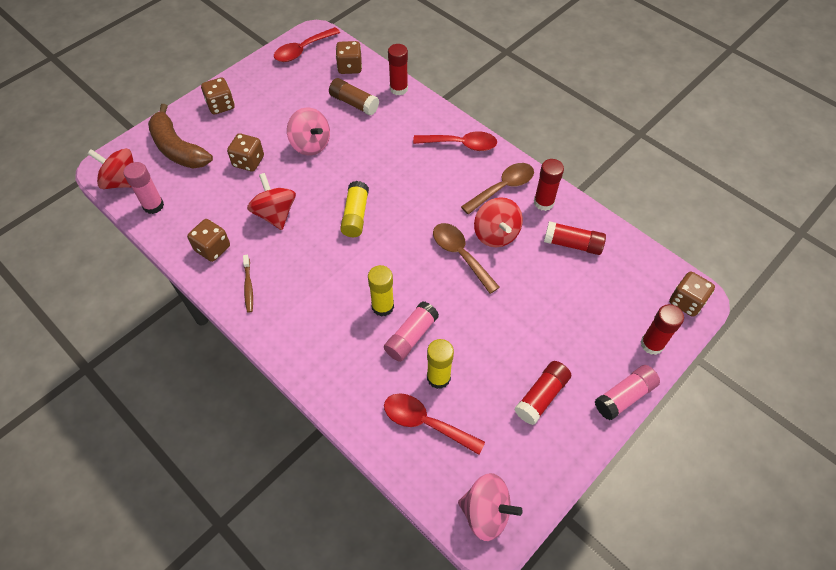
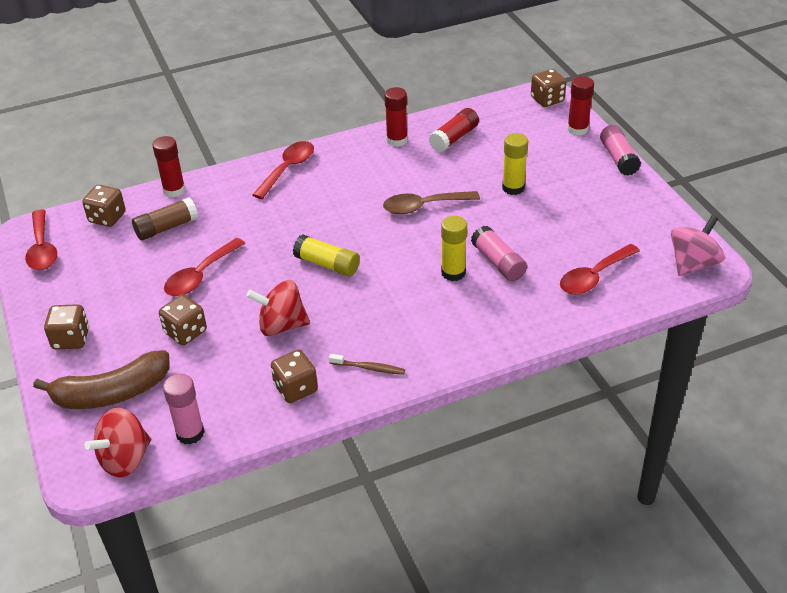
camera: 65 degrees left, 15 degrees down
(310, 144) = (200, 275): pink spinning top -> red spoon
(438, 377) = (551, 256): yellow glue stick -> yellow glue stick (513, 188)
(496, 234) = (414, 178): red spinning top -> none
(502, 188) = (362, 159): brown spoon -> none
(541, 396) = (598, 201): red glue stick -> none

